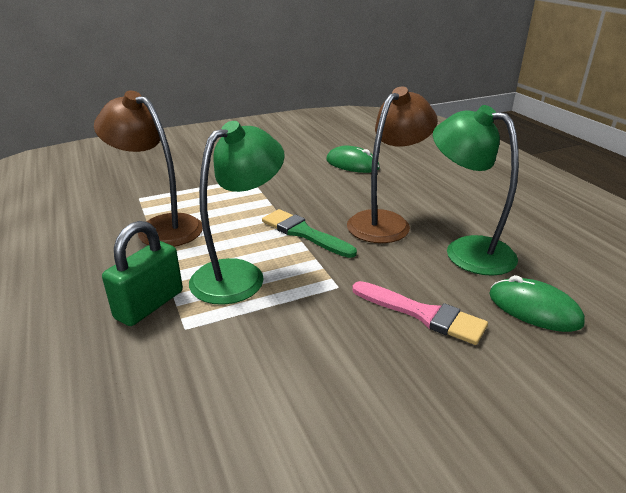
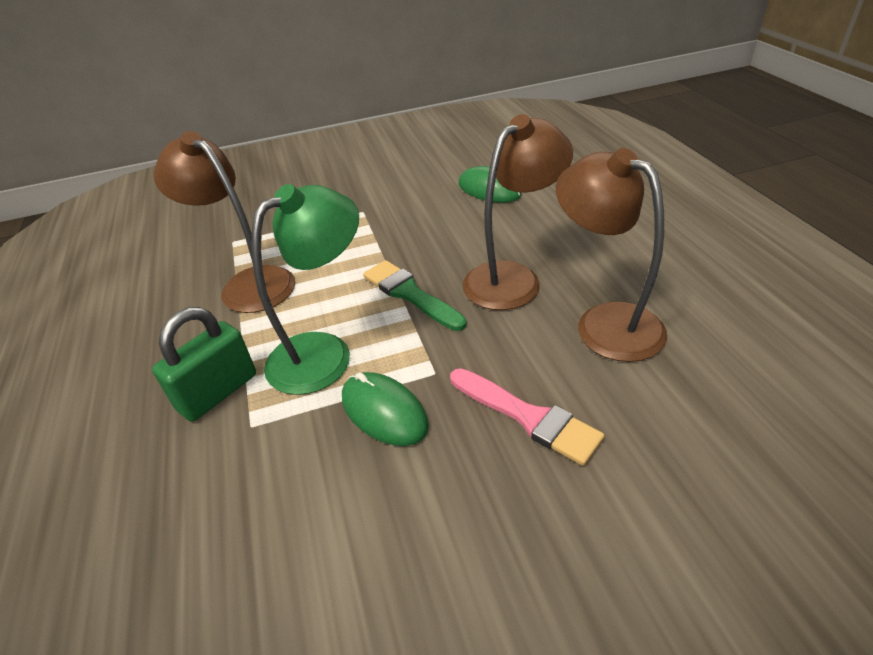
camera: 10 degrees right, 10 degrees up
(467, 250) = (605, 322): green lamp -> brown lamp
(534, 309) = (671, 414): green mouse -> green mouse (384, 412)

